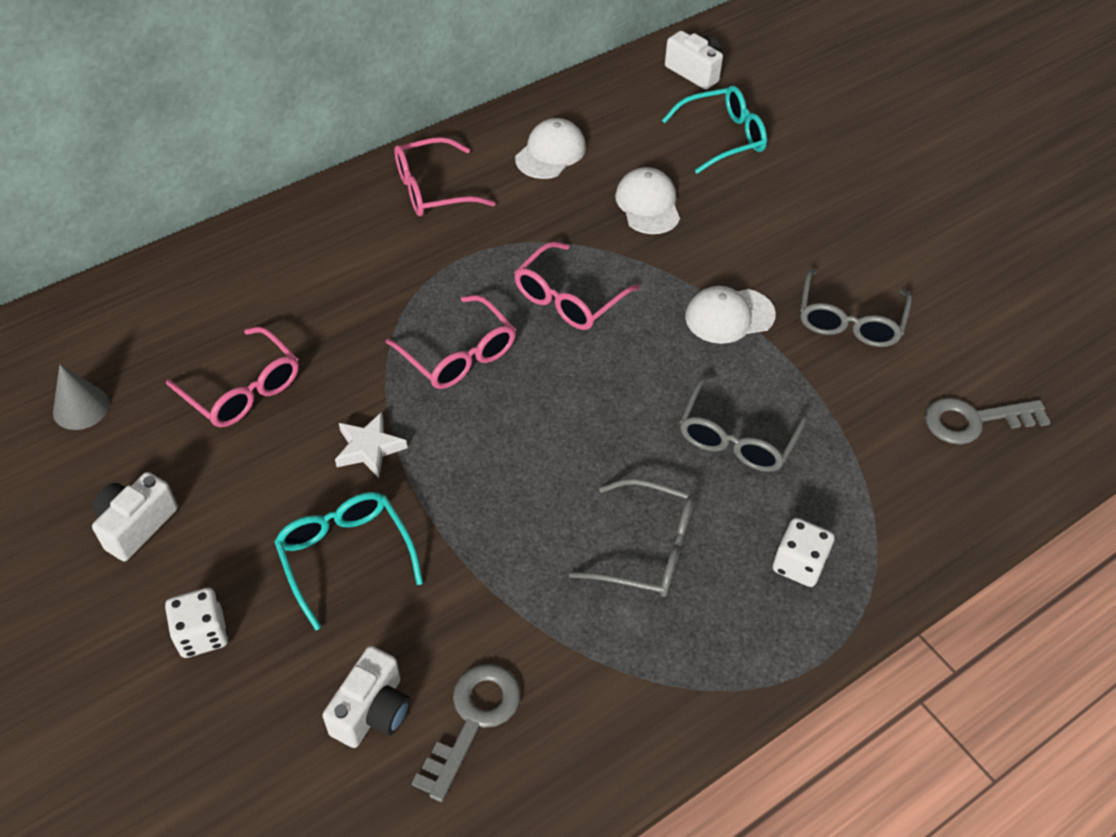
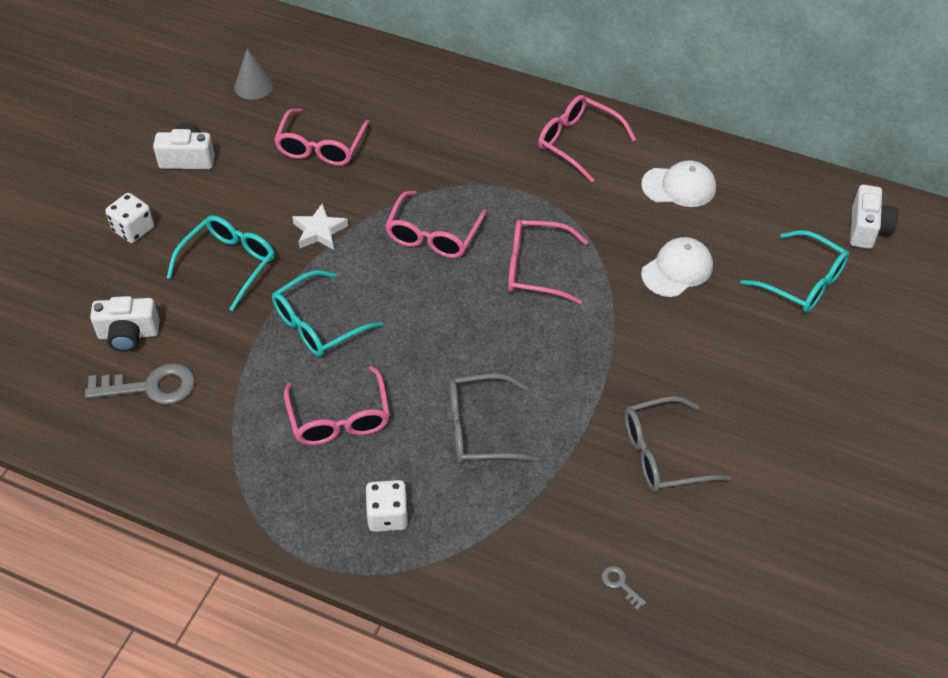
camera: 60 degrees right, 0 degrees up
(503, 510) = (318, 324): none -> turquoise glasses
(647, 549) = (339, 418): grey glasses -> pink glasses
(729, 316) = (600, 372): white cap -> none
(974, 421) = (620, 584): grey key -> grey key, size x0.45

